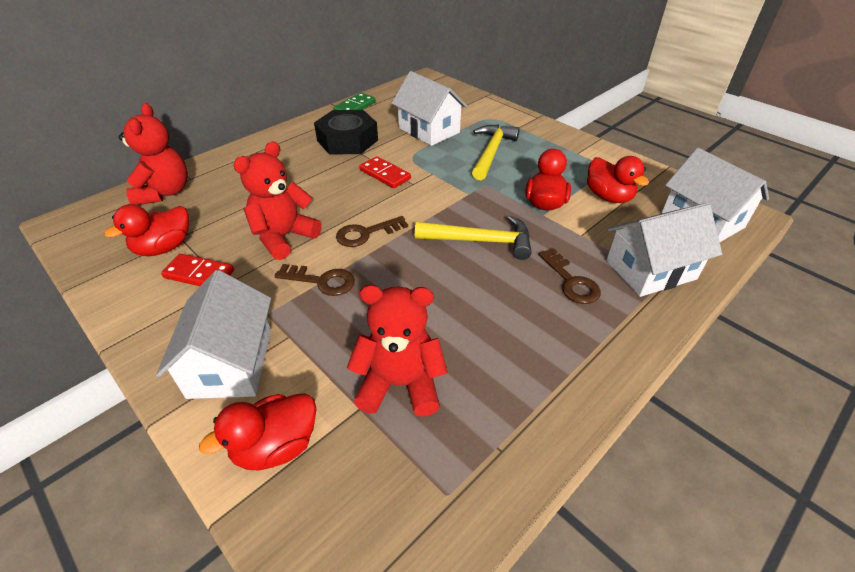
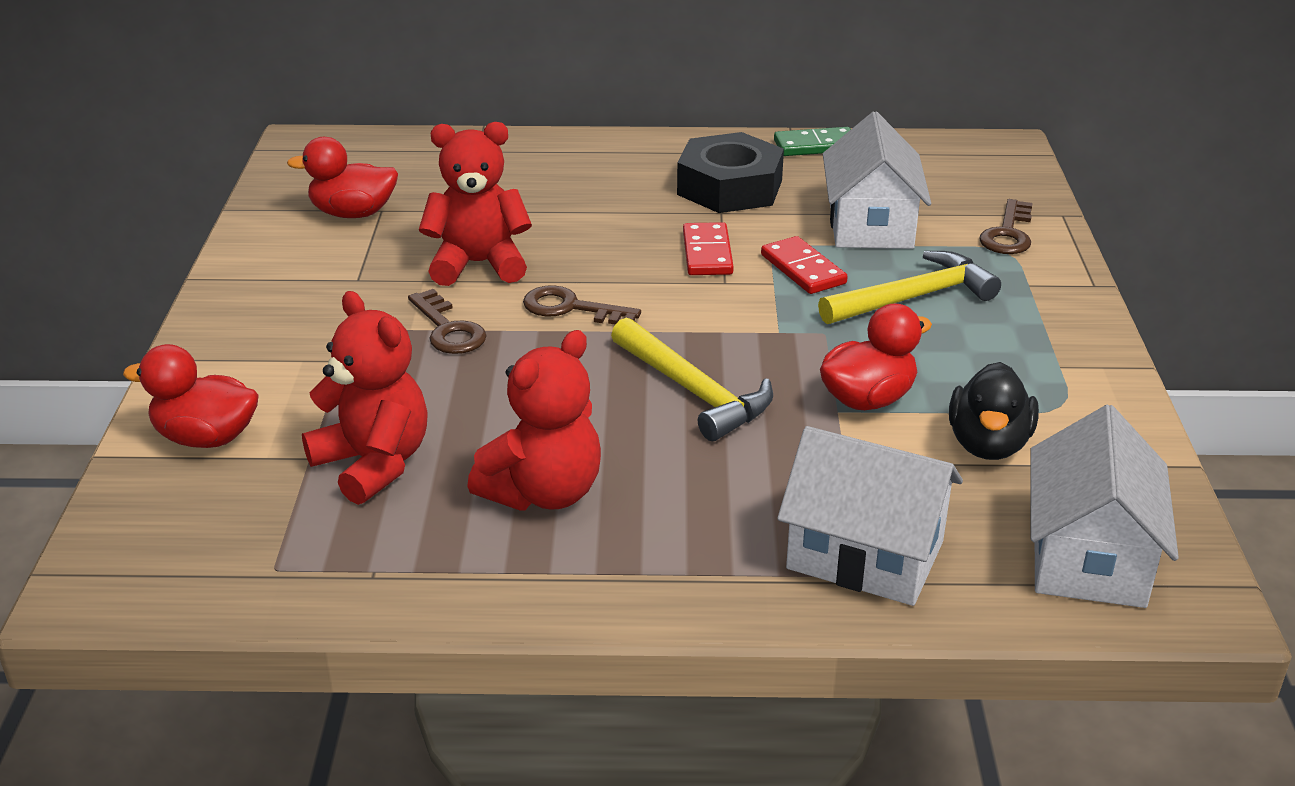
camera: 45 degrees right, 10 degrees down
(165, 192) = (431, 154): red teddy bear -> red teddy bear (544, 493)
(199, 274) = (348, 256): red domino -> red domino (803, 269)
(231, 363) = (265, 351): white house -> none
(571, 281) = (727, 498): brown key -> brown key (1008, 233)
(608, 197) = (988, 444): red duck -> black duck

